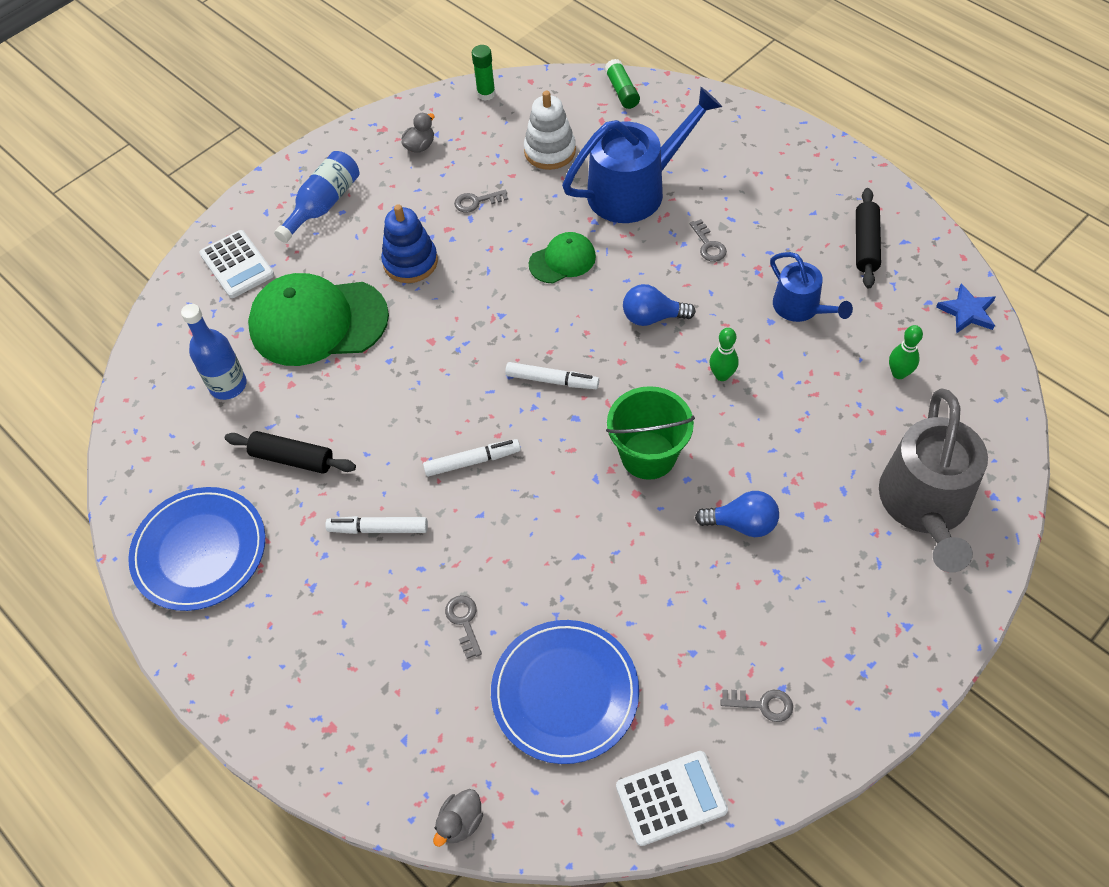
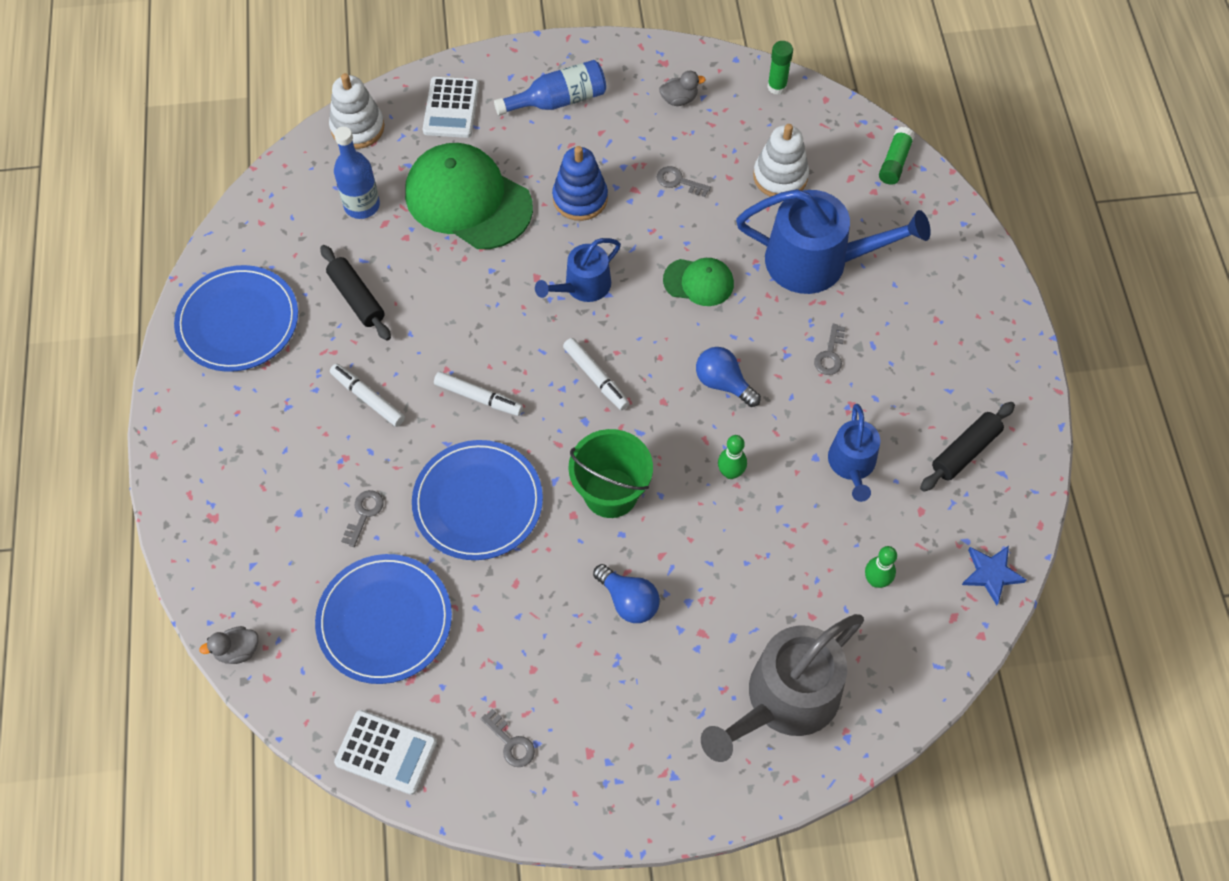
camera: 35 degrees right, 5 degrees up
(167, 329) = (357, 128): none -> white stacking toy
(476, 322) = (583, 286): none -> blue watering can
(550, 540) = (478, 502): none -> blue plate

